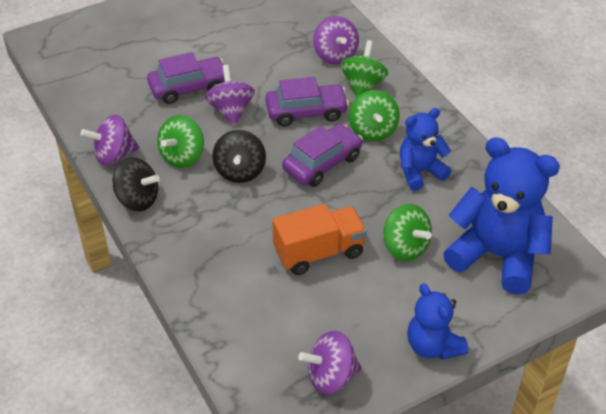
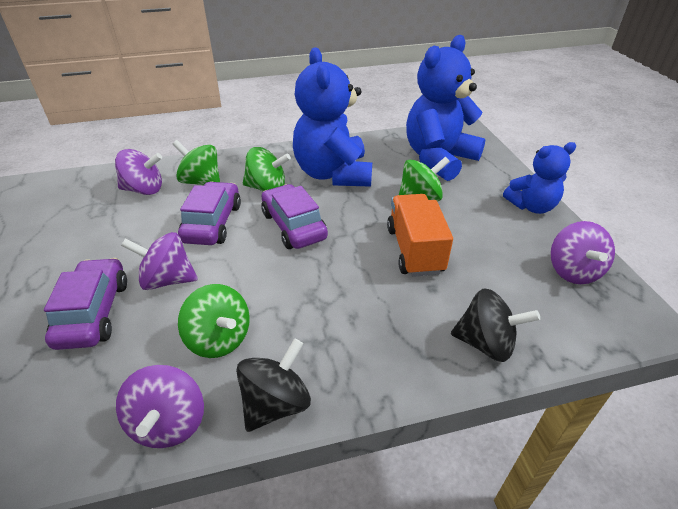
camera: 75 degrees left, 5 degrees down
(240, 171) = (274, 288): black spinning top -> black spinning top (486, 343)
(420, 172) = (333, 174): blue teddy bear -> blue teddy bear, size x1.73

